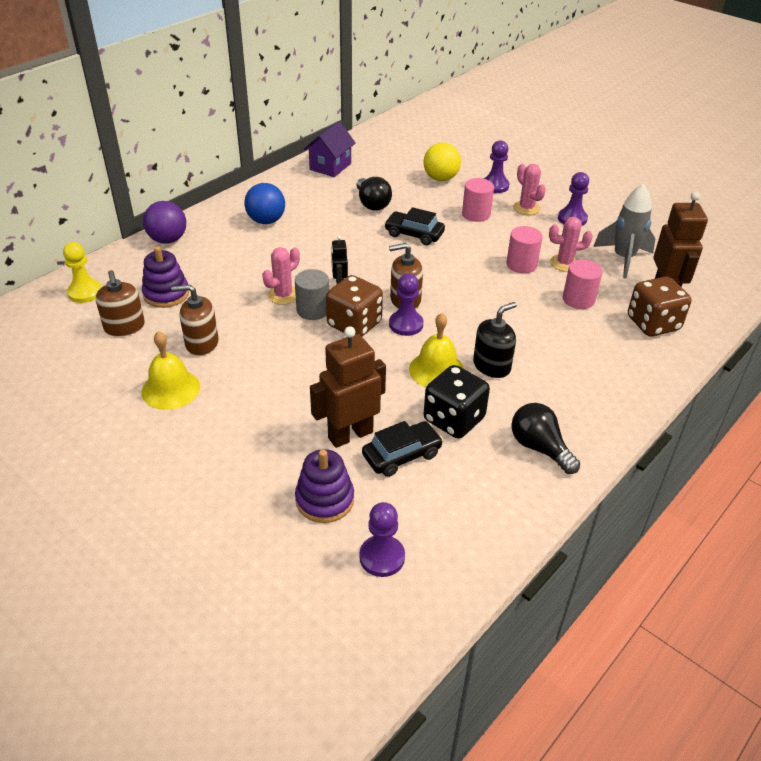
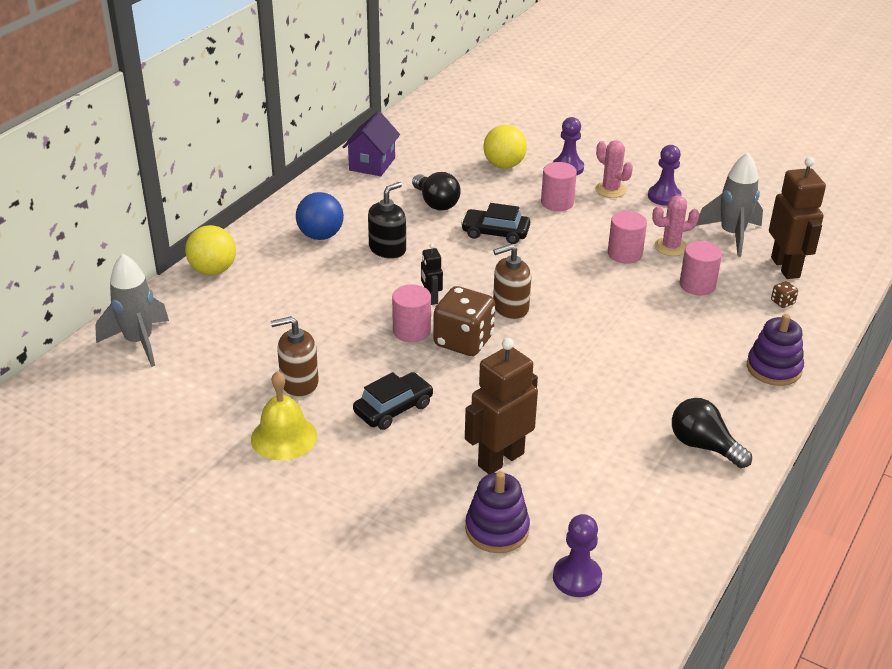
camera: 10 degrees left, 5 degrees down
(85, 292) = (139, 342): yellow pawn -> grey rocket
(124, 327) = (202, 376): brown soap dispenser -> none
(166, 294) = (236, 333): purple stacking toy -> purple stacking toy (773, 368)
(168, 240) = (213, 270): purple ball -> yellow ball
(283, 295) = (372, 318): pink cactus -> none
(313, 310) = (411, 331): grey cylinder -> pink cylinder
(401, 455) = (562, 473): black car -> black car (393, 408)
(406, 324) = (520, 334): purple pawn -> none
(436, 370) = (570, 379): yellow bell -> none
(454, 419) = (605, 429): black dice -> none
(492, 366) = (627, 367): black soap dispenser -> black soap dispenser (387, 249)
(653, 324) = (782, 302): brown dice -> brown dice, size x0.40

